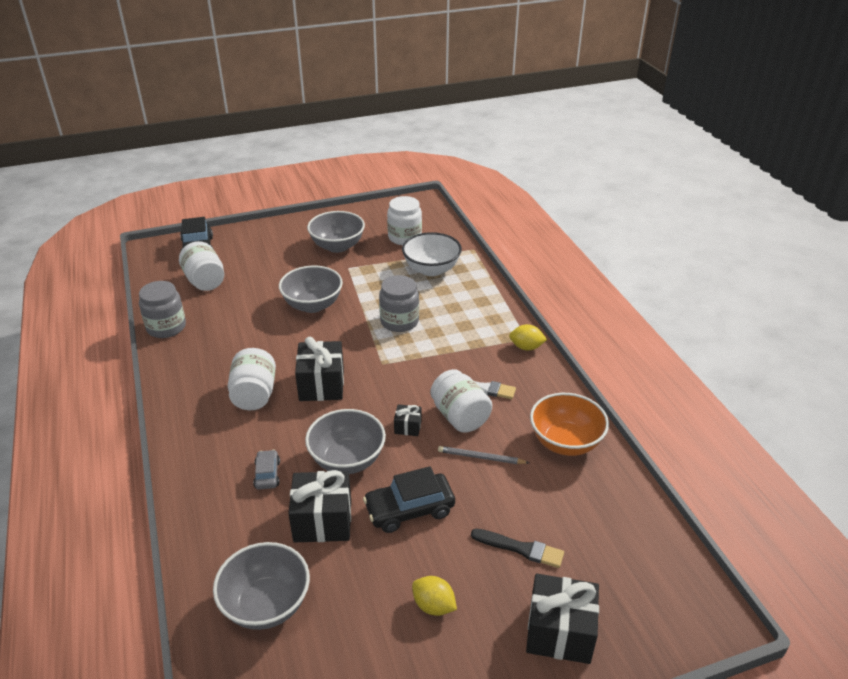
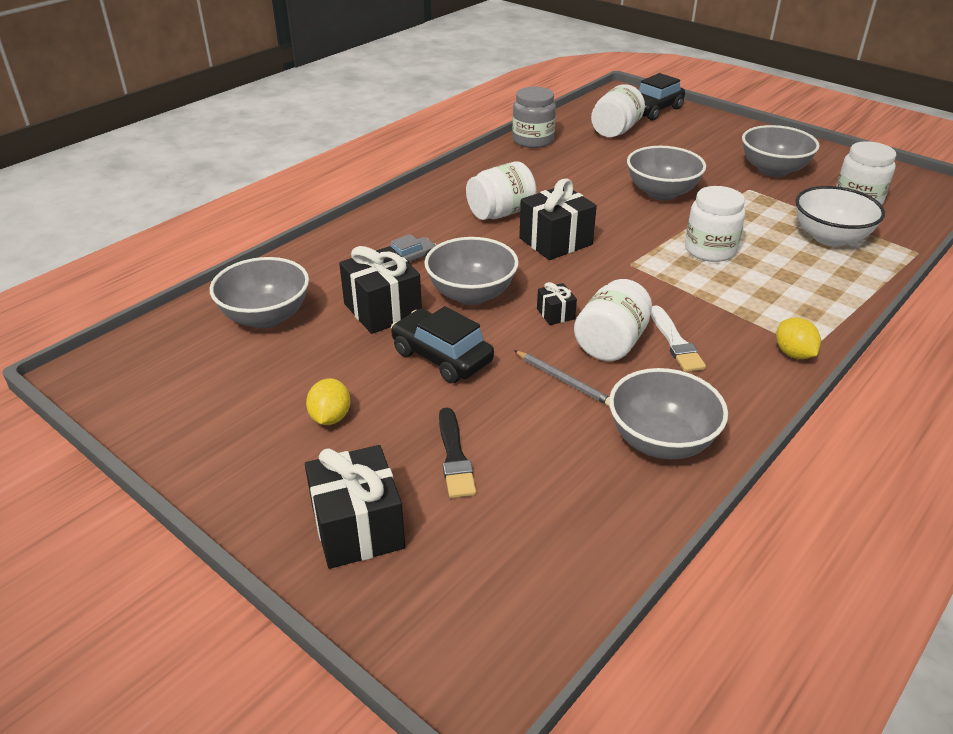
camera: 60 degrees right, 0 degrees up
(399, 321) = (710, 250): grey jar -> white jar
(481, 457) = (563, 380): grey pencil -> grey pencil turned 150 degrees clockwise
(565, 442) = (661, 441): orange bowl -> grey bowl

